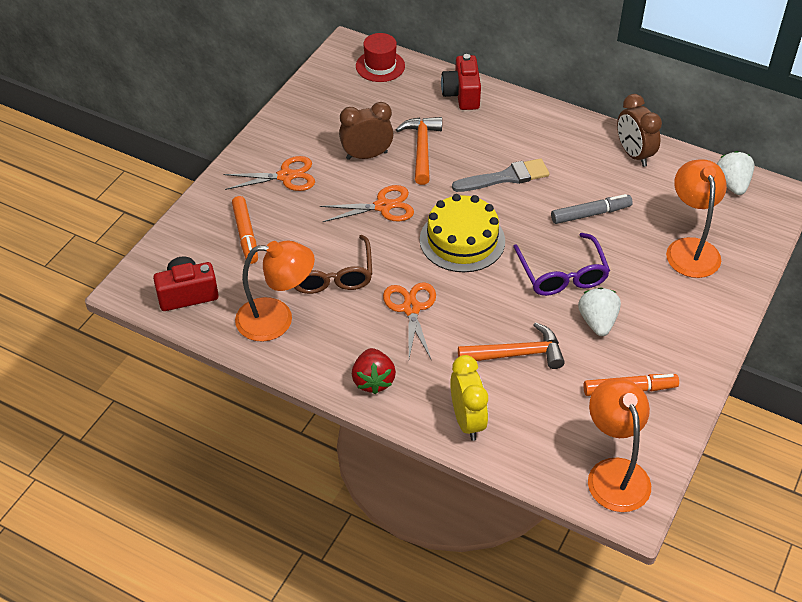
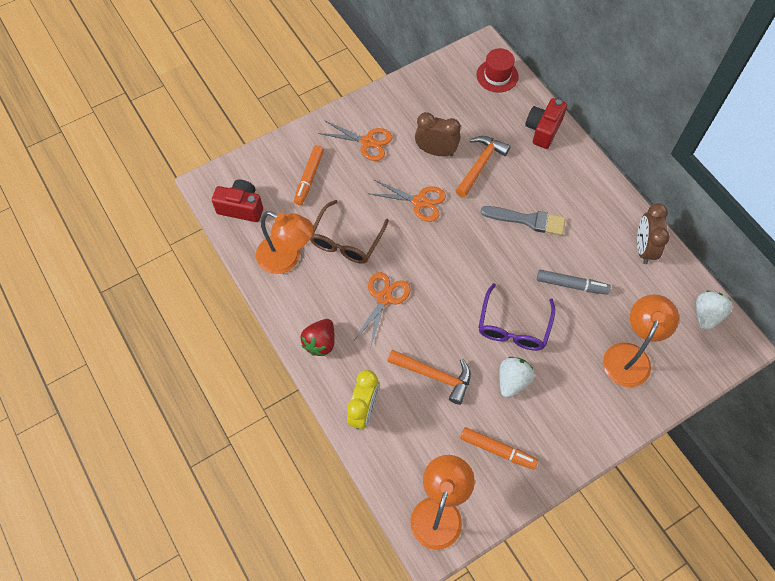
camera: 30 degrees right, 15 degrees up
(462, 240) = (458, 259): yellow cake -> none

